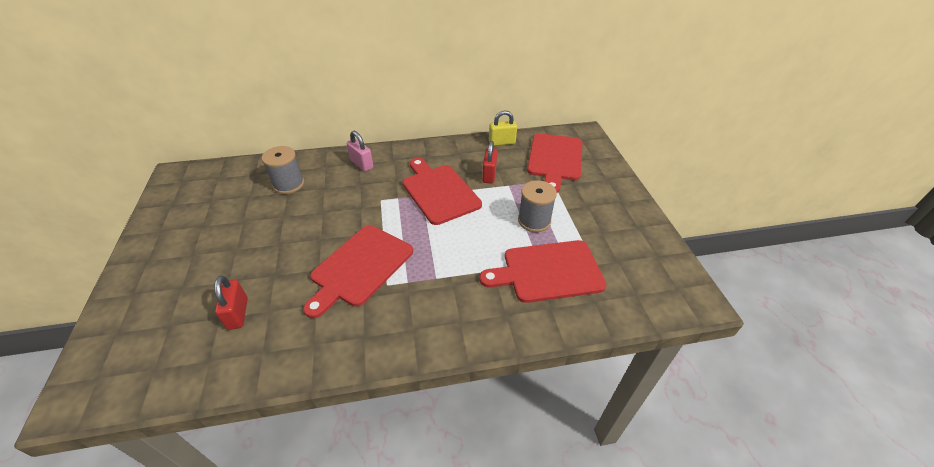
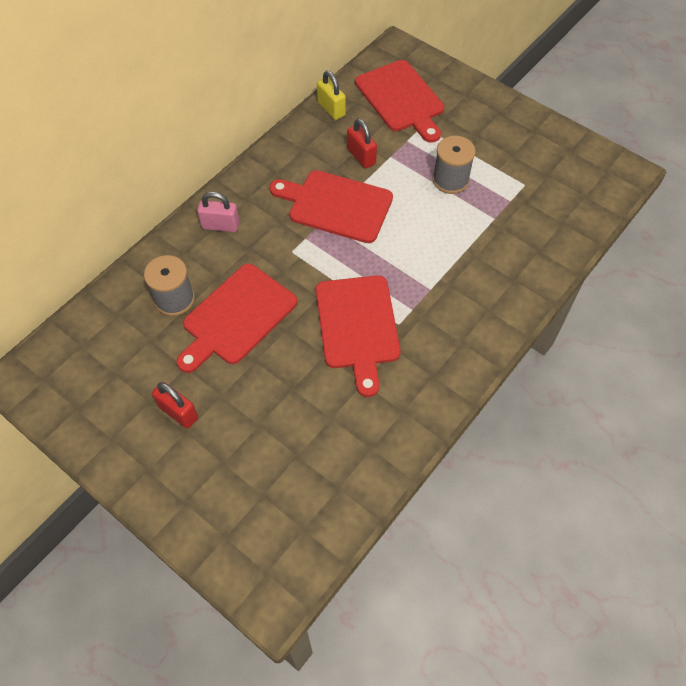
camera: 40 degrees left, 15 degrees up
(238, 313) = (308, 440): red padlock -> red padlock (178, 412)
(502, 142) = (331, 109): yellow padlock -> yellow padlock turned 75 degrees counterclockwise
(548, 271) = (508, 221): red cutting board -> red cutting board (237, 317)

